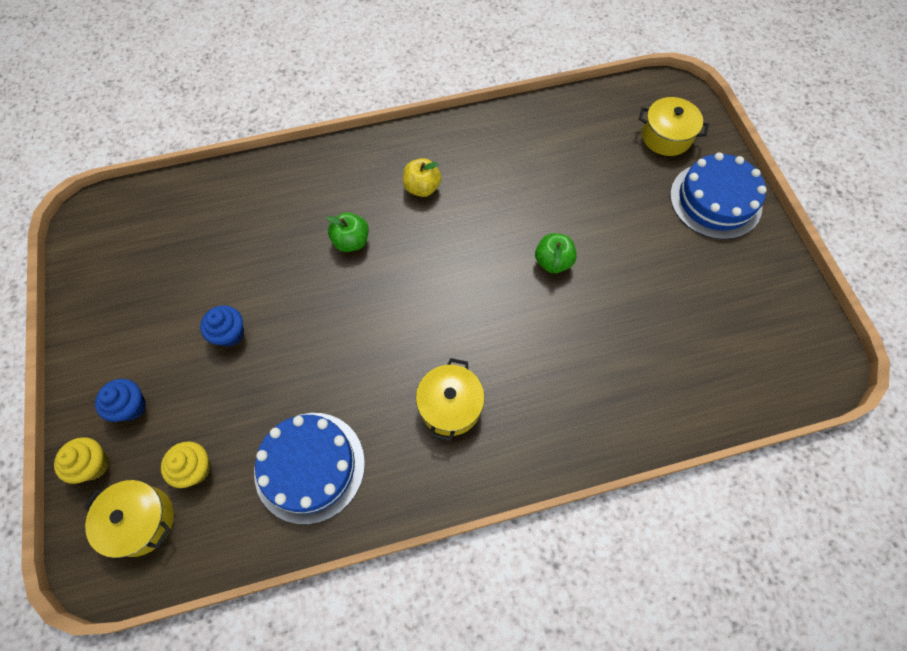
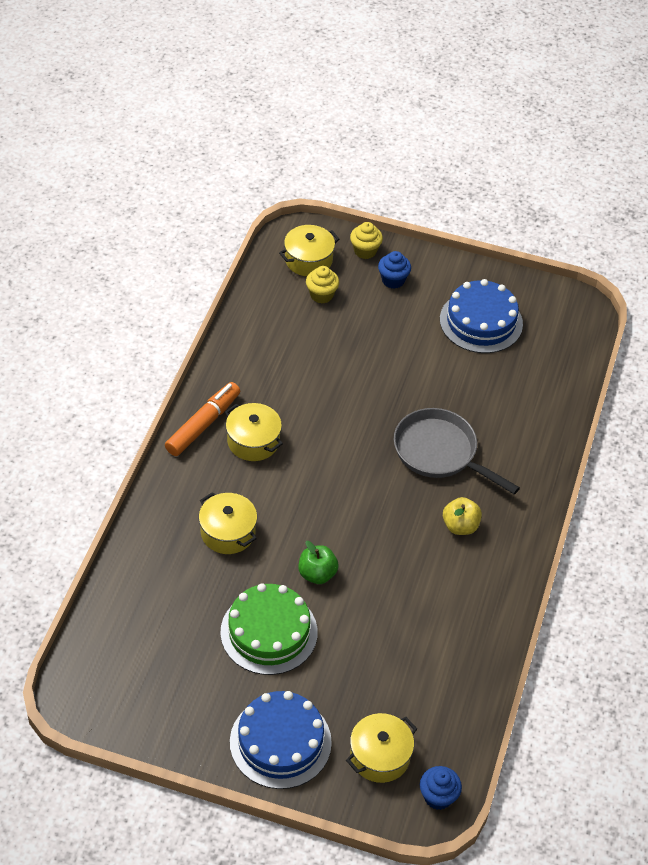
camera: 120 degrees right, 15 degrees down
(230, 334) = (410, 348): blue cupcake -> blue cupcake (438, 796)
(309, 466) = (275, 349): blue cake -> blue cake (481, 321)
(351, 241) = (440, 452): green apple -> grey pan
(463, 470) = (203, 424): none -> orange marker
(570, 358) = (228, 532): none -> yellow pot
(636, 263) = (269, 632): none -> green cake

